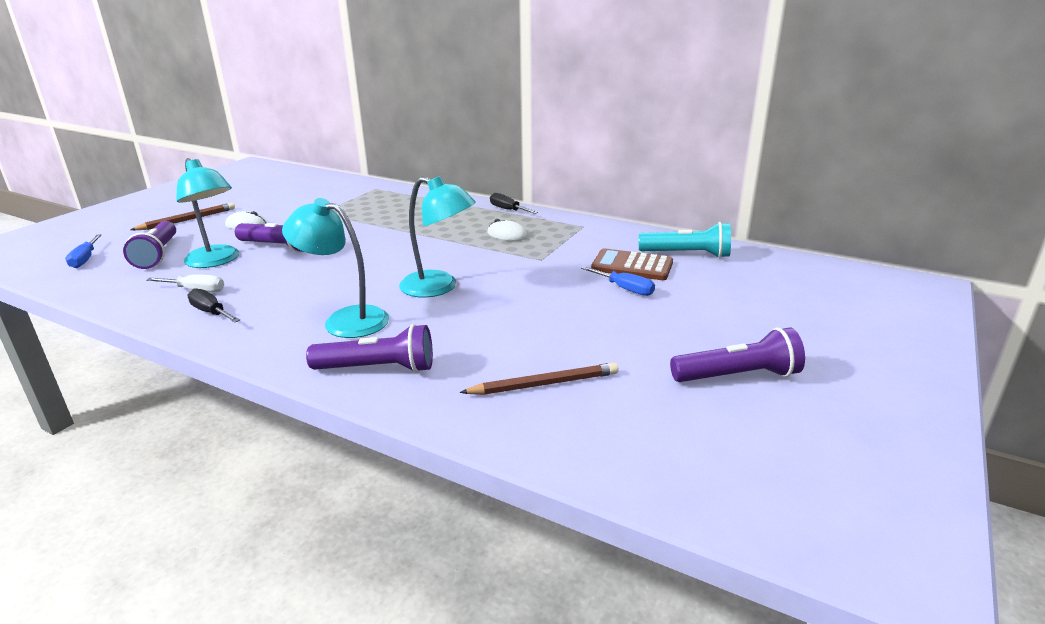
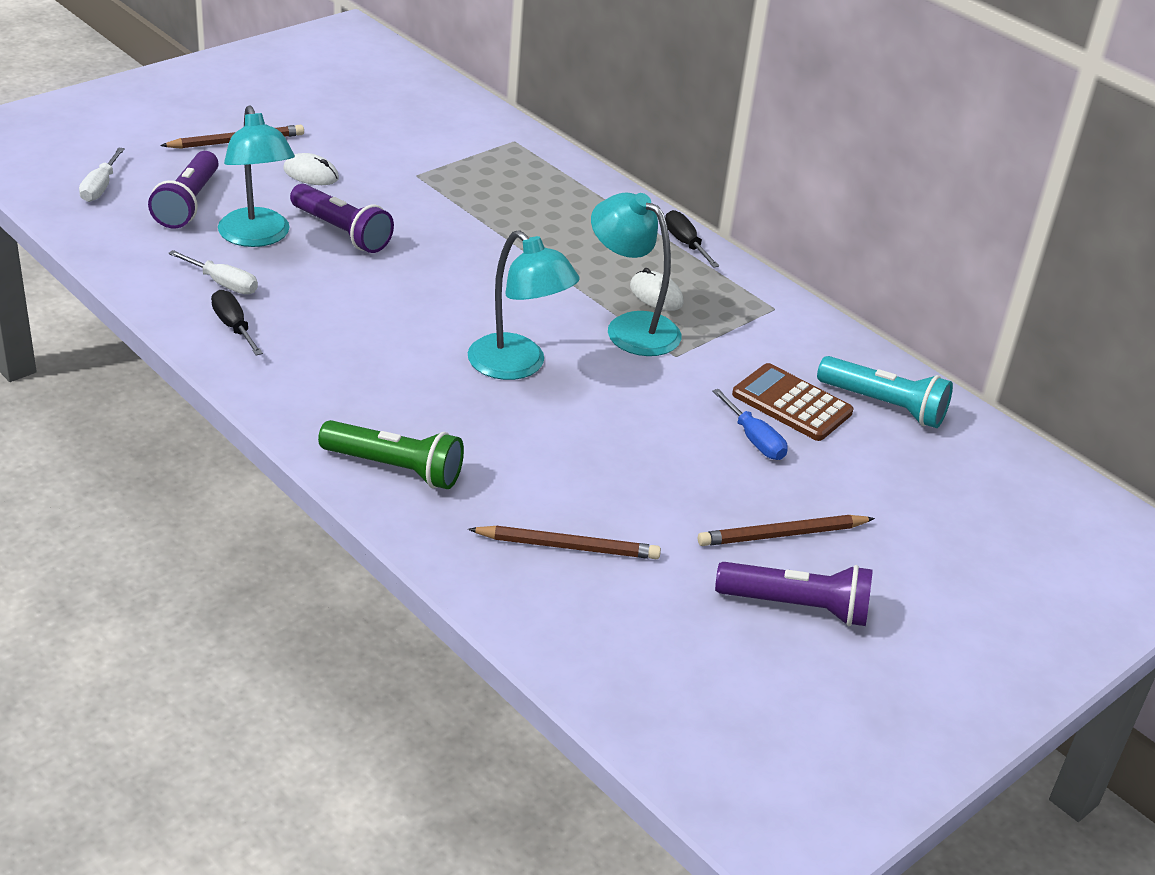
camera: 15 degrees right, 10 degrees up
(85, 259) = (100, 187): blue screwdriver -> white screwdriver
(345, 320) = (383, 385): turquoise lamp -> turquoise lamp (631, 327)
(378, 368) = (395, 468): purple flashlight -> green flashlight
(688, 335) = (782, 535): none -> brown pencil

